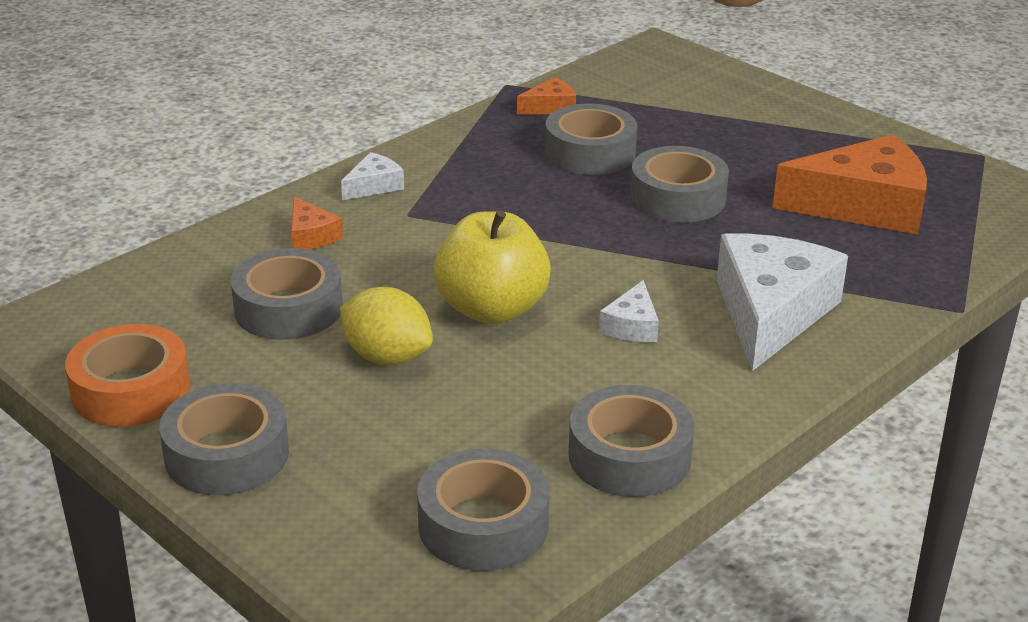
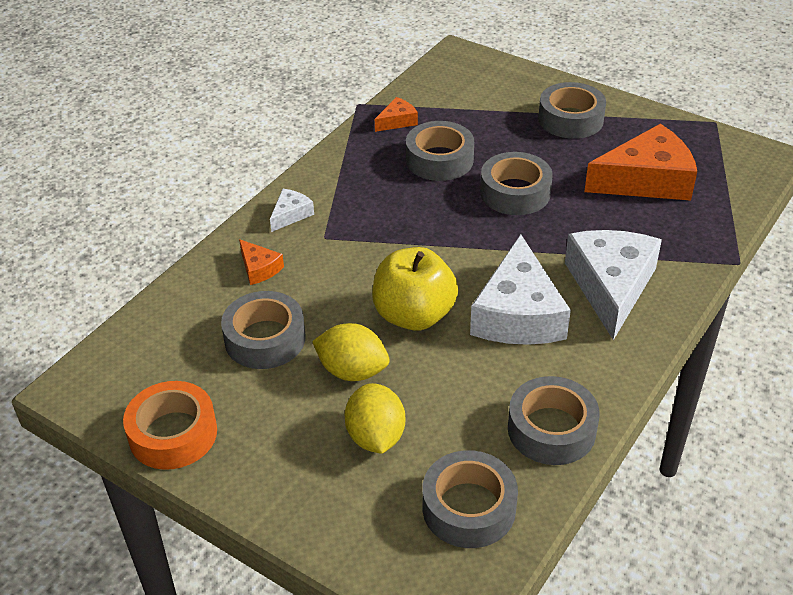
camera: 10 degrees left, 10 degrees up
(227, 454) = (264, 479): grey tape -> grey tape (570, 119)
(389, 430) = (375, 437): none -> yellow lemon
(632, 325) = (518, 314): white cheese -> white cheese, size x2.20

